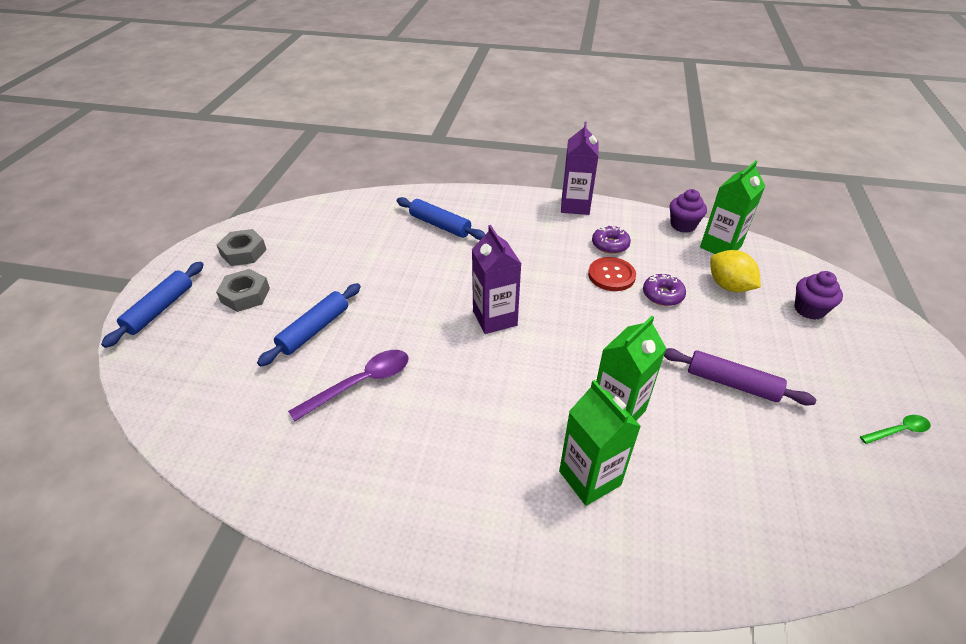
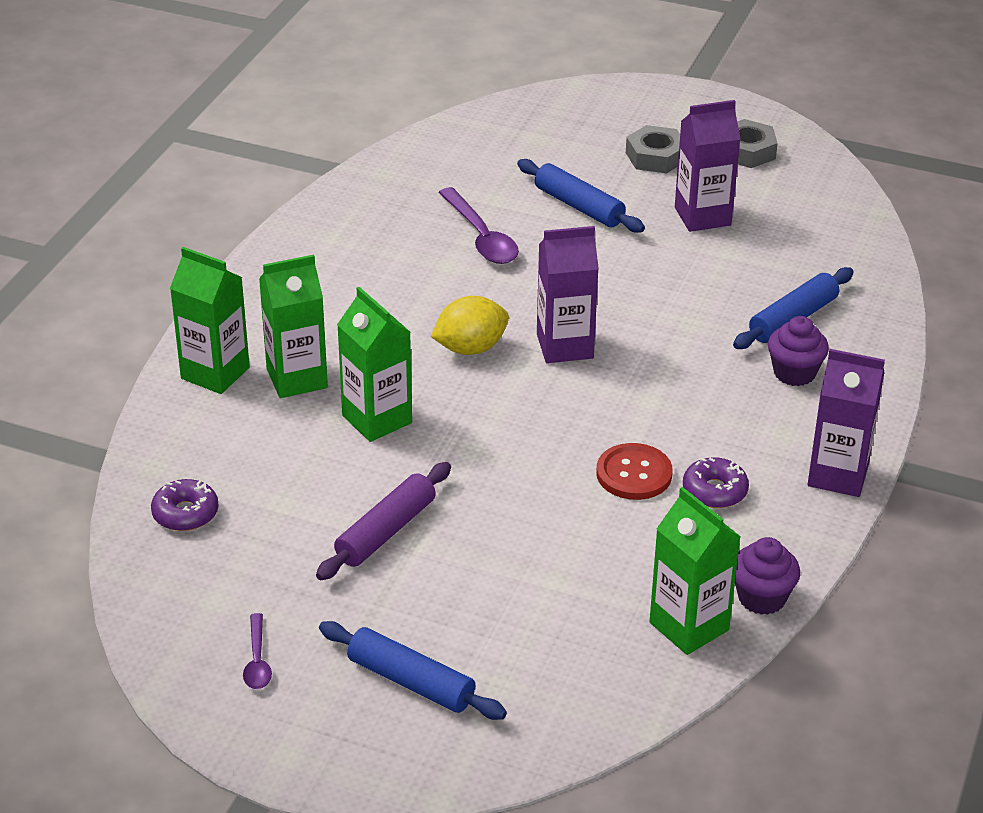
camera: 100 degrees right, 5 degrees down
(160, 309) = (642, 103): blue rolling pin -> blue rolling pin (411, 681)
(328, 267) = (702, 216): none -> purple carton
(607, 550) = (215, 373): none -> green carton
(662, 295) = (576, 517): purple donut -> purple donut (185, 513)
(728, 286) = (581, 599): yellow lemon -> yellow lemon (470, 348)
(809, 309) = (504, 674): purple cupcake -> purple cupcake (794, 373)
(898, 431) = (257, 660): green spoon -> purple spoon

